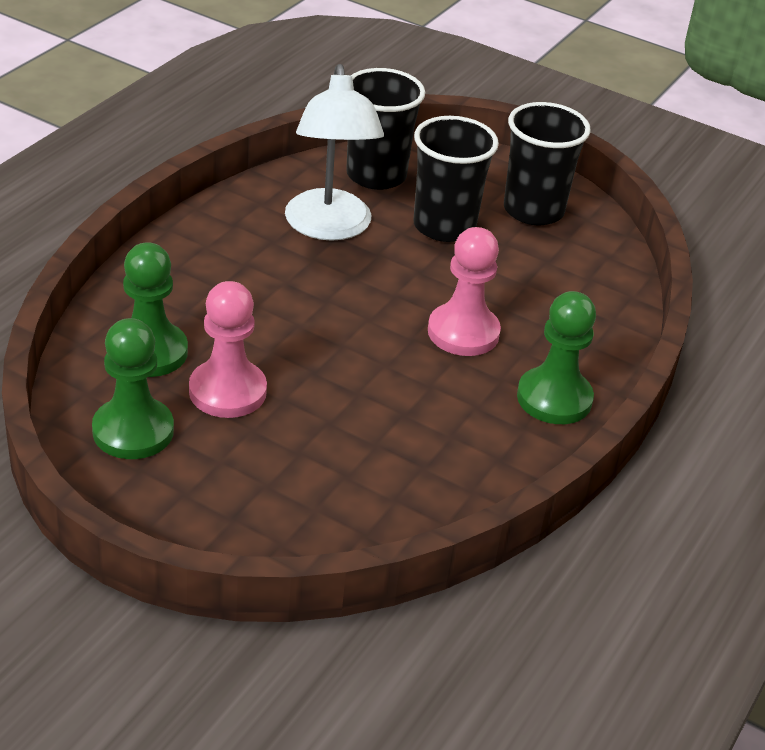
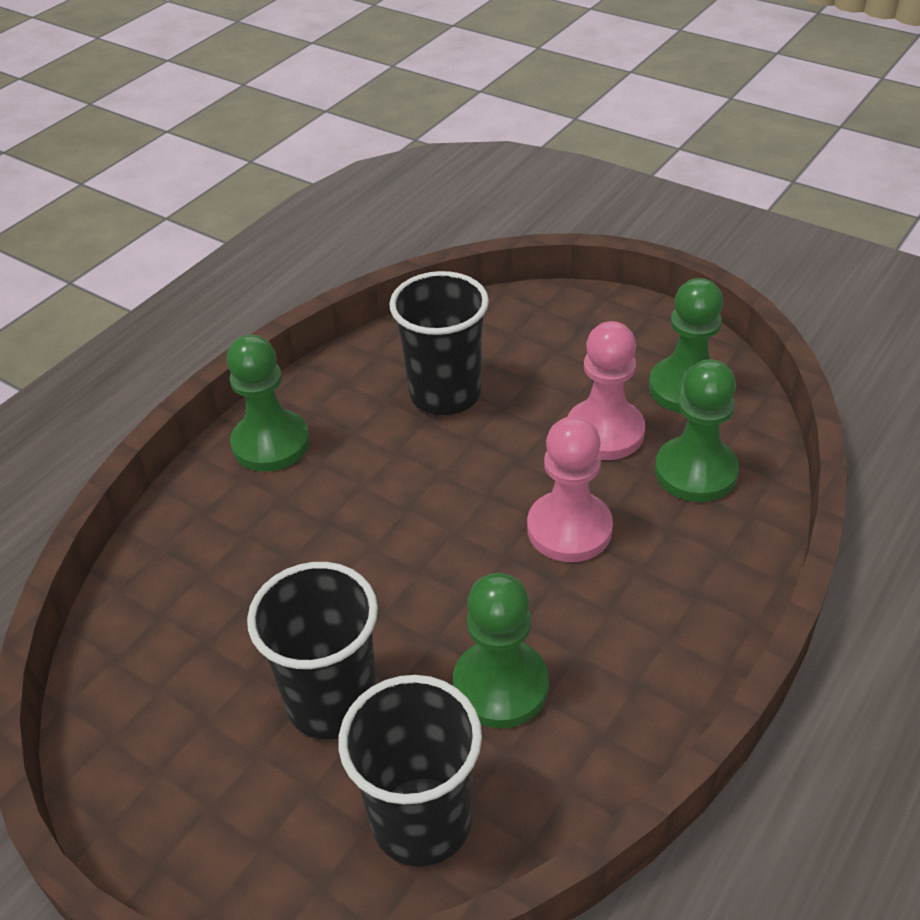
camera: 170 degrees left, 5 degrees up
(329, 228) = (500, 686): white lamp -> green pawn
(463, 332) = (347, 518): pink pawn -> pink pawn (569, 529)
(533, 210) = (186, 750): black cup -> black cup (445, 394)

